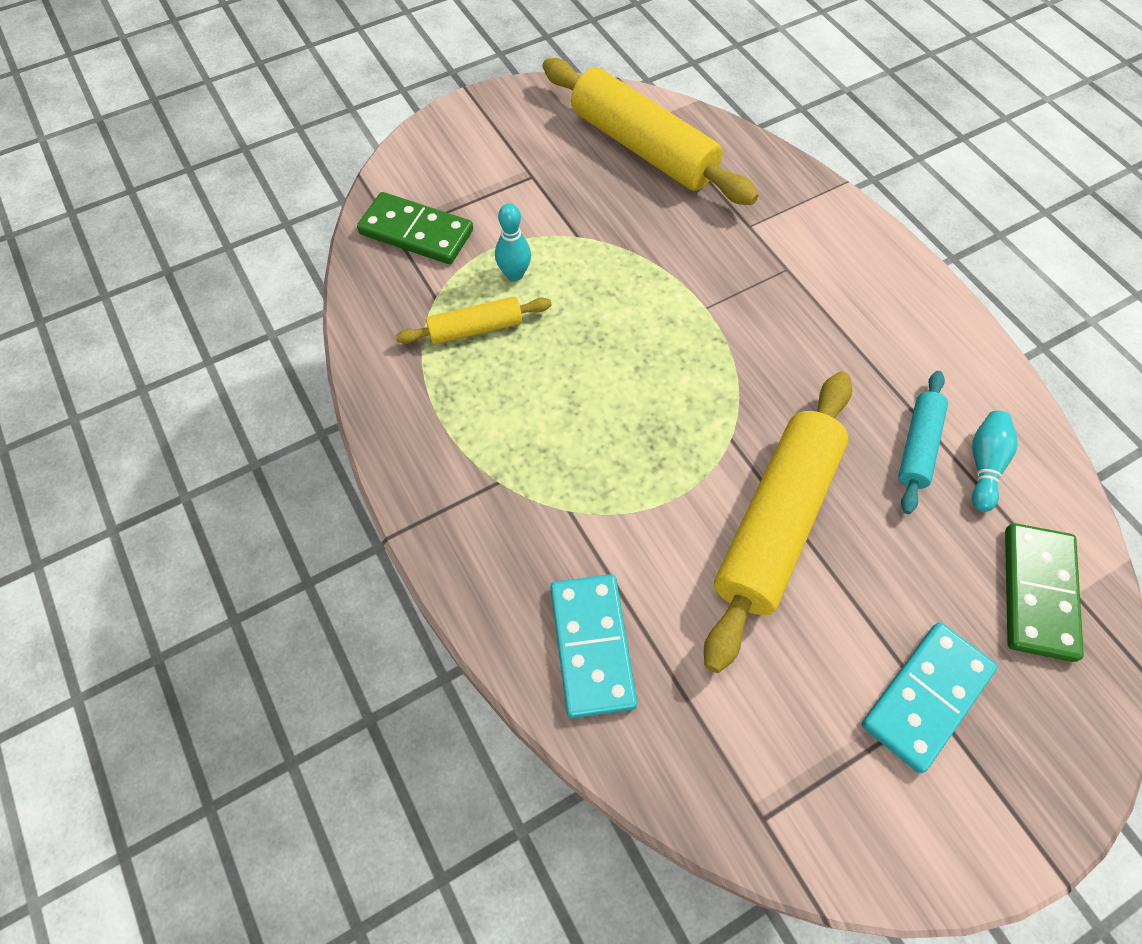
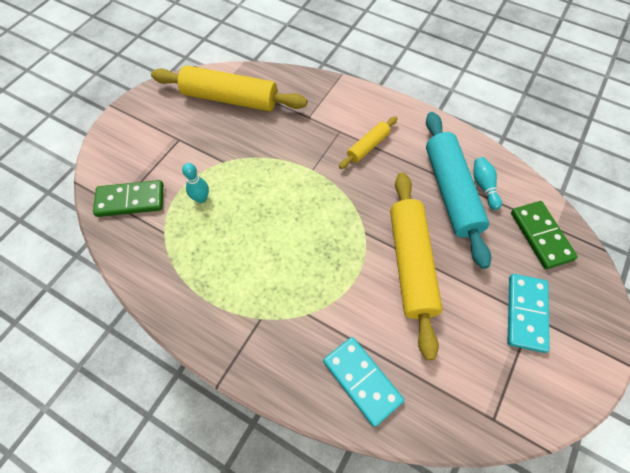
camera: 30 degrees left, 0 degrees up
(475, 329) = (197, 239): yellow rolling pin -> yellow rolling pin (368, 146)
(917, 446) = (451, 192): turquoise rolling pin -> turquoise rolling pin, size x1.97

